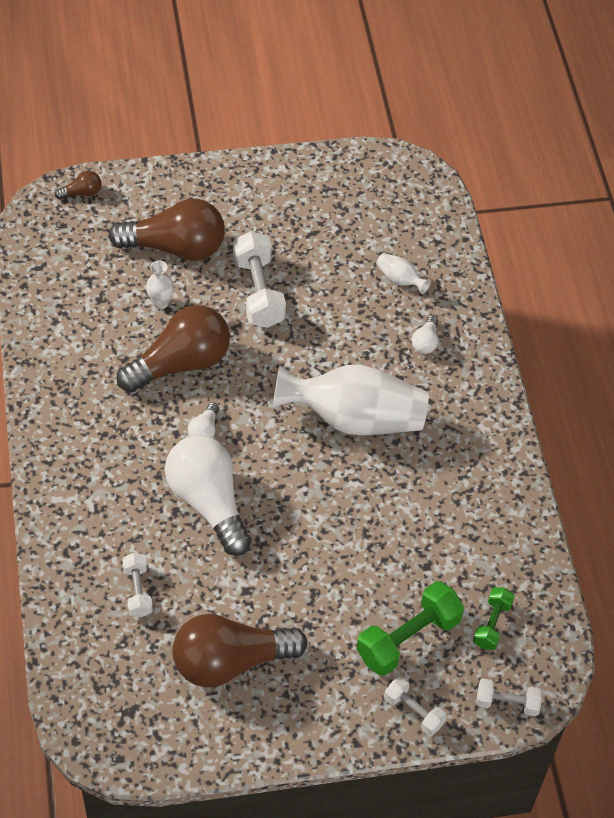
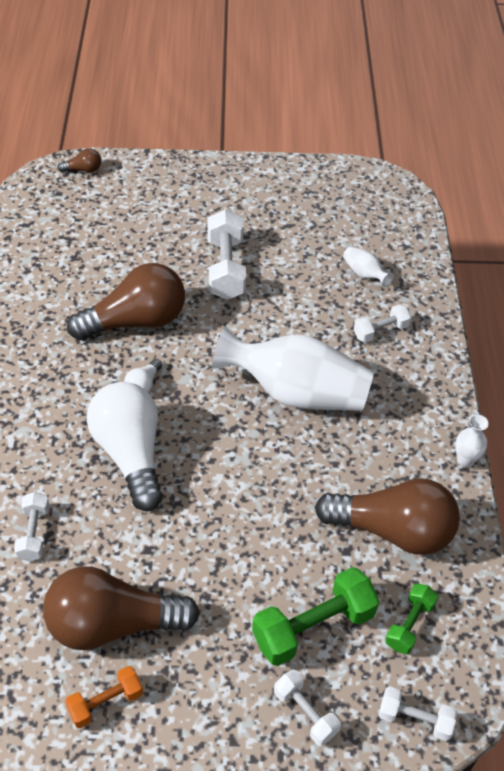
camera: 10 degrees right, 5 degrees down
(160, 303) = (130, 267): white vase -> white vase (465, 460)
(175, 247) = (156, 222): brown light bulb -> brown light bulb (392, 530)
(240, 728) = (105, 702): none -> orange dumbbell
(425, 342) = (380, 331): white light bulb -> white dumbbell

